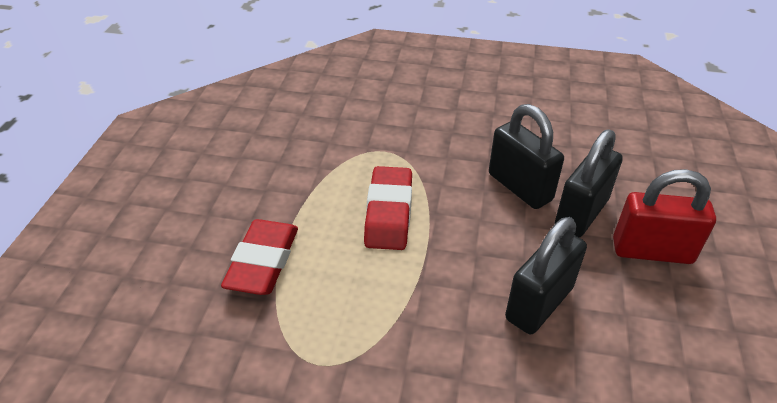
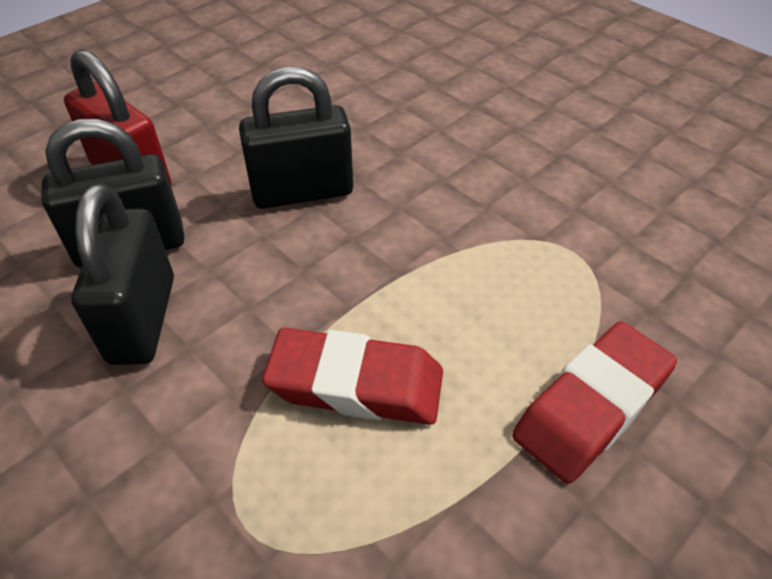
camera: 145 degrees left, 5 degrees up
(389, 213) = (356, 384): red eraser -> red eraser turned 60 degrees clockwise

